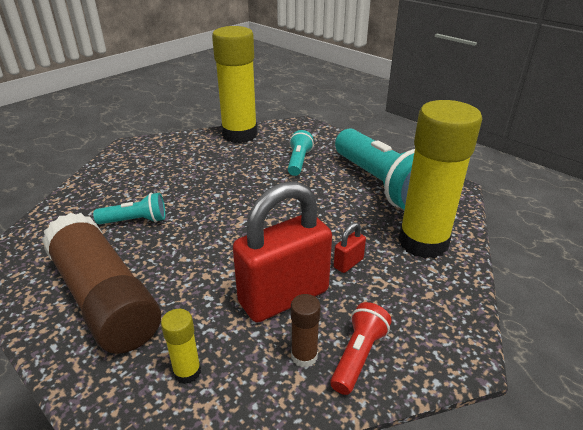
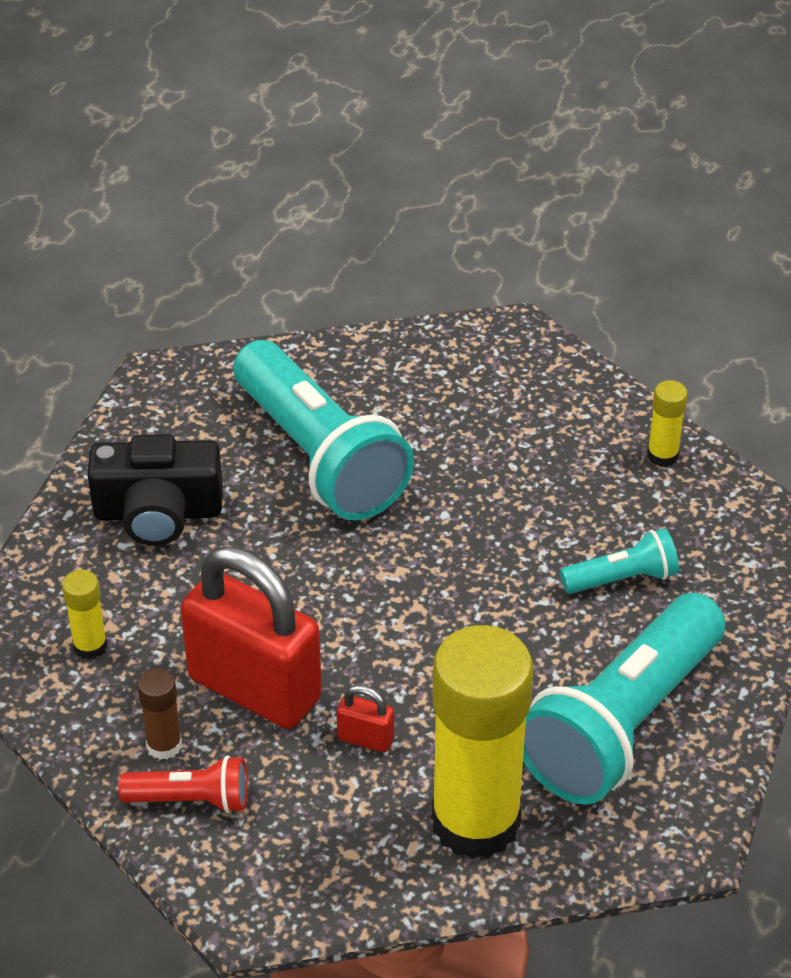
camera: 65 degrees right, 10 degrees up
(105, 298) = (158, 513): brown glue stick -> black camera
(135, 221) = (319, 456): turquoise flashlight -> turquoise flashlight, size x2.15
(239, 135) = (662, 455): yellow glue stick -> yellow glue stick, size x0.41

